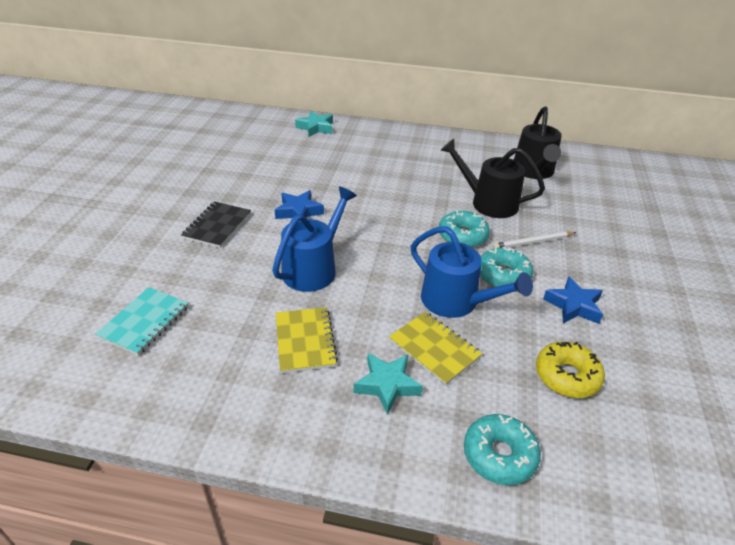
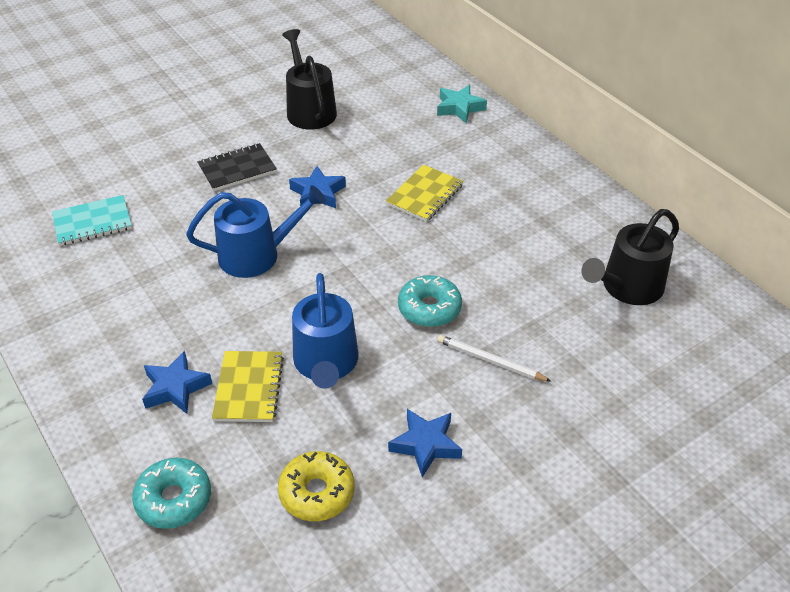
camera: 45 degrees right, 5 degrees up
(305, 341) = (169, 311): yellow notebook -> yellow notebook (425, 195)
(387, 385) = (175, 388): turquoise star -> blue star
(489, 202) = (513, 291): black watering can -> black watering can (309, 110)
(503, 275) = (406, 371): turquoise donut -> none

